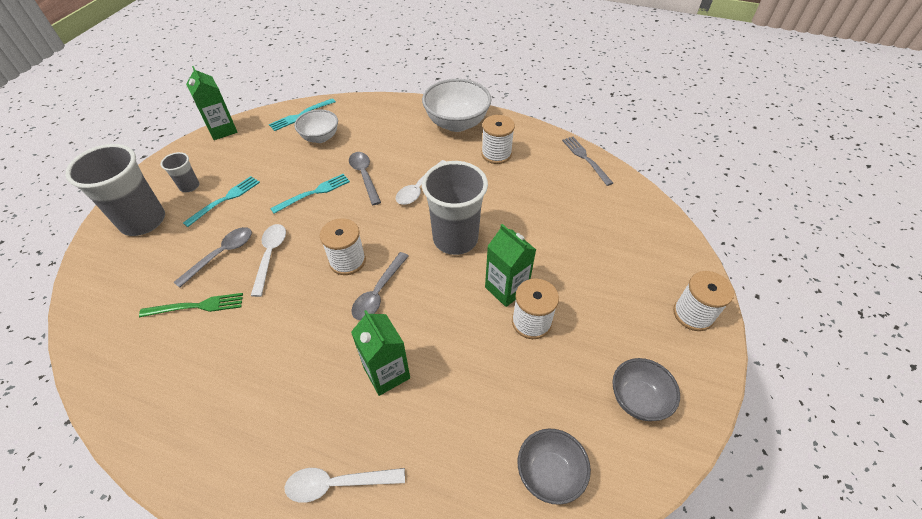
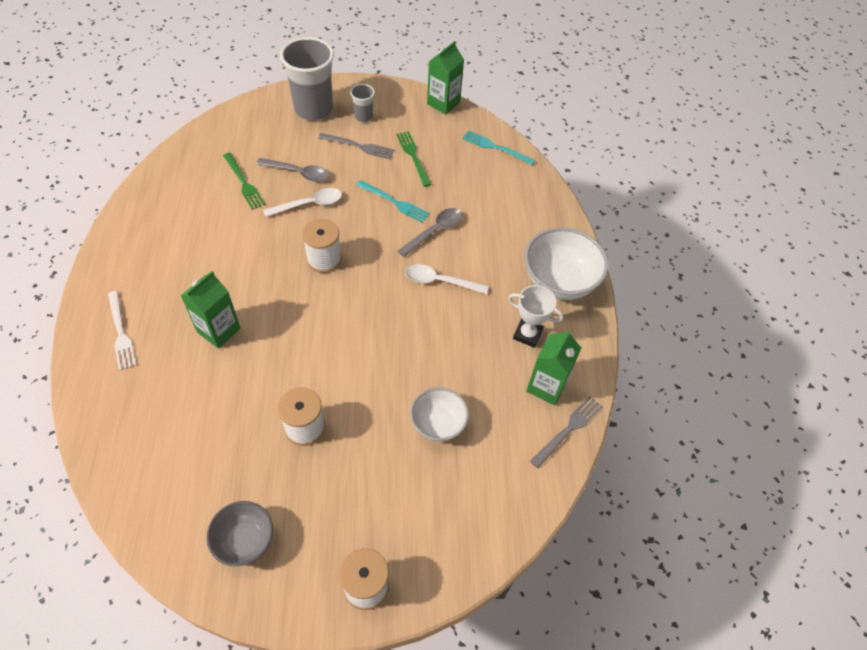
camera: 65 degrees right, 5 degrees up
(225, 199) = (359, 146): turquoise fork -> grey fork
(269, 166) = (413, 156): none -> green fork
(320, 137) = (471, 176): white bowl -> white bowl (438, 424)
(337, 483) = (121, 333): white spoon -> white fork
(378, 292) = (297, 295): grey spoon -> none
(455, 239) = (383, 334): grey cup -> none
(496, 154) = (527, 334): white spool -> white trophy
(506, 289) = (337, 395): green carton -> green carton (546, 386)
(549, 473) = (156, 477): grey bowl -> none

